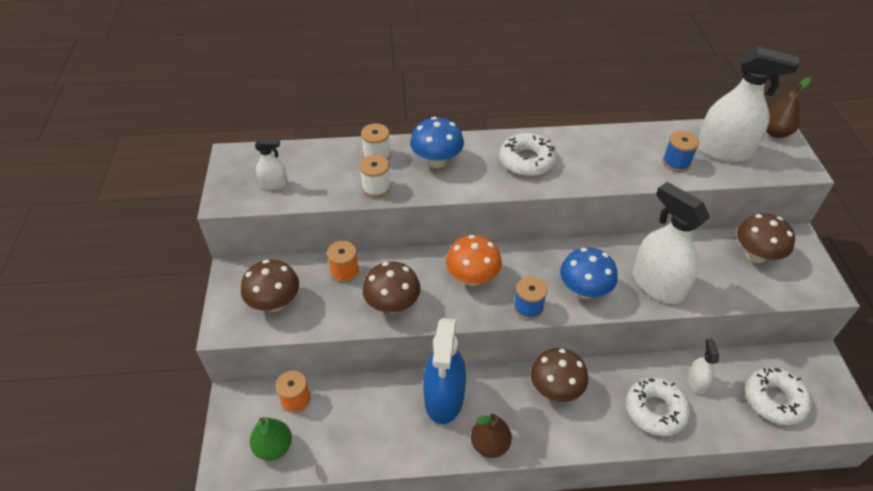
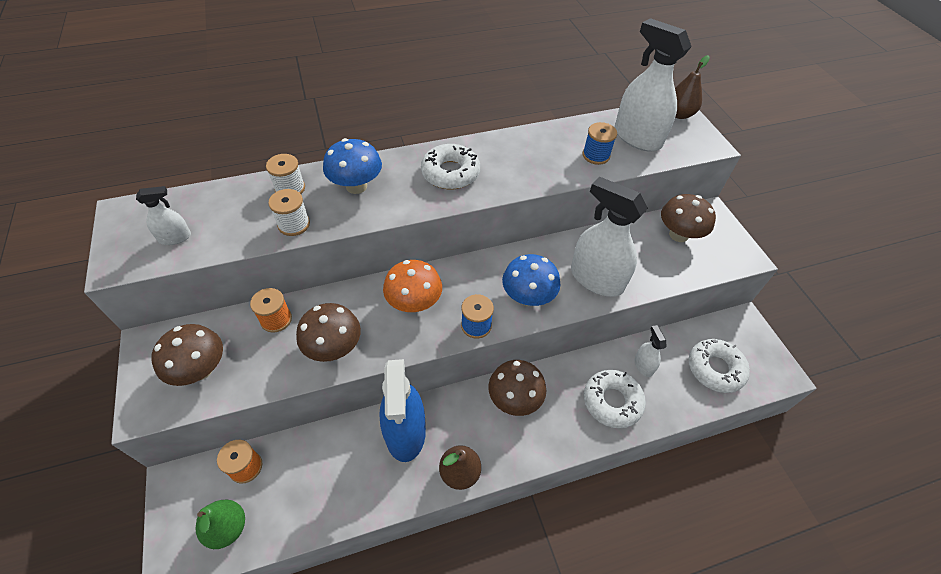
camera: 15 degrees left, 5 degrees up
(724, 150) = (637, 137): white spray bottle -> white spray bottle turned 135 degrees counterclockwise

